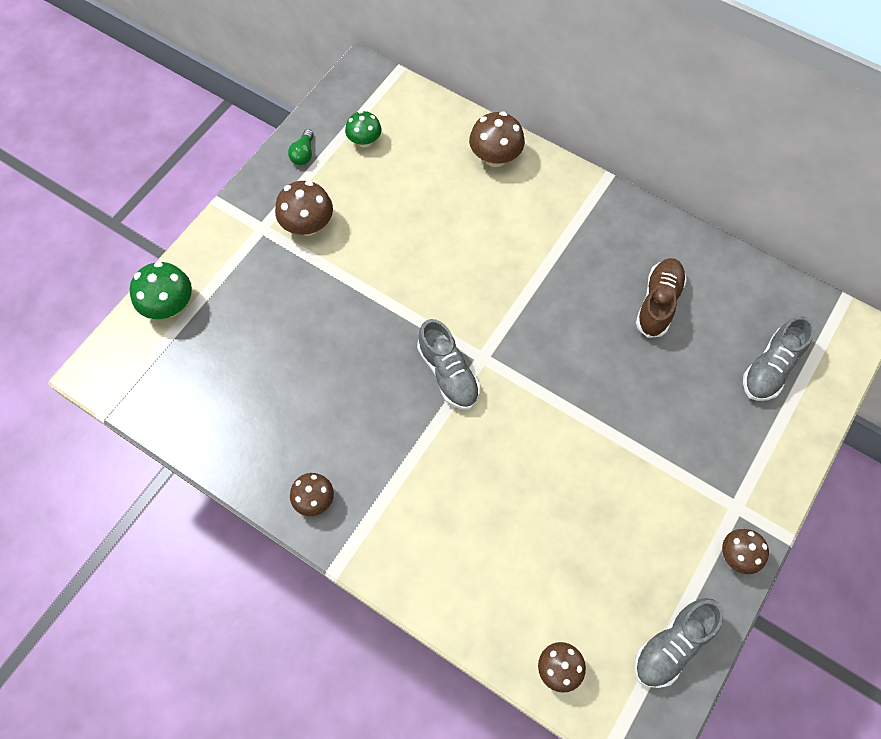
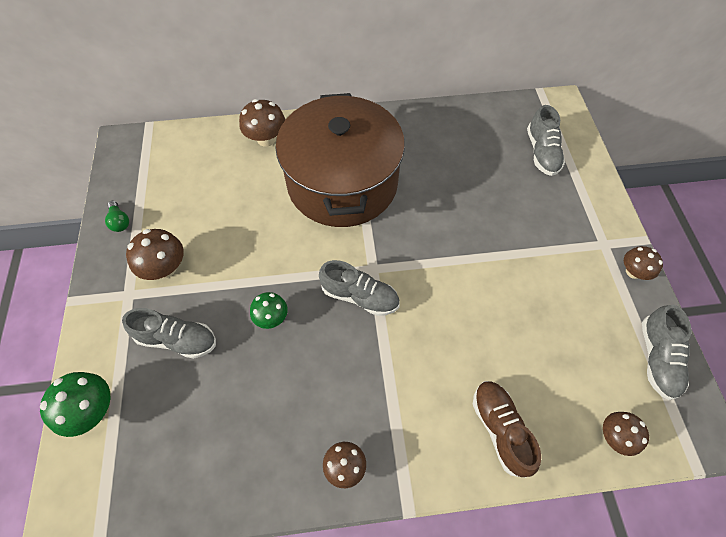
camera: 40 degrees left, 5 degrees down
(270, 296) = (177, 339): none -> grey shoe
(364, 141) = (162, 184): green mushroom -> green mushroom (271, 318)
(528, 254) = (342, 183): none -> brown pot
(658, 303) = (447, 159): brown shoe -> brown shoe (500, 429)

